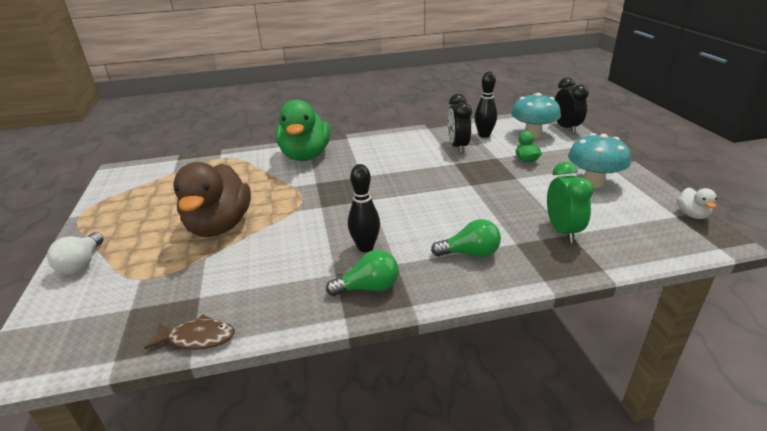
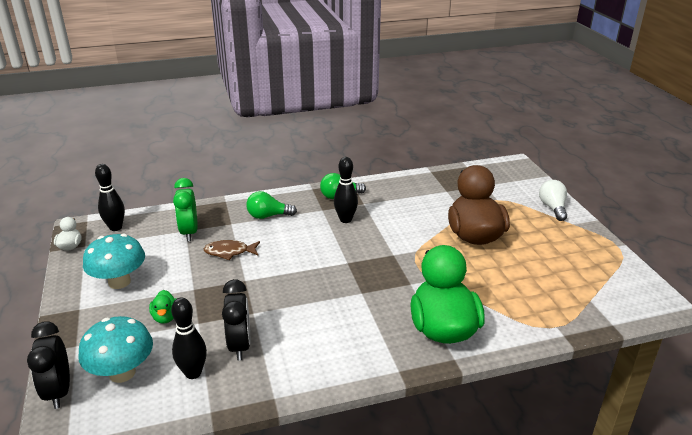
camera: 175 degrees right, 0 degrees up
(198, 338) = (430, 174): brown fish -> brown fish (229, 252)
(666, 238) = (115, 227): none -> black bowling pin

